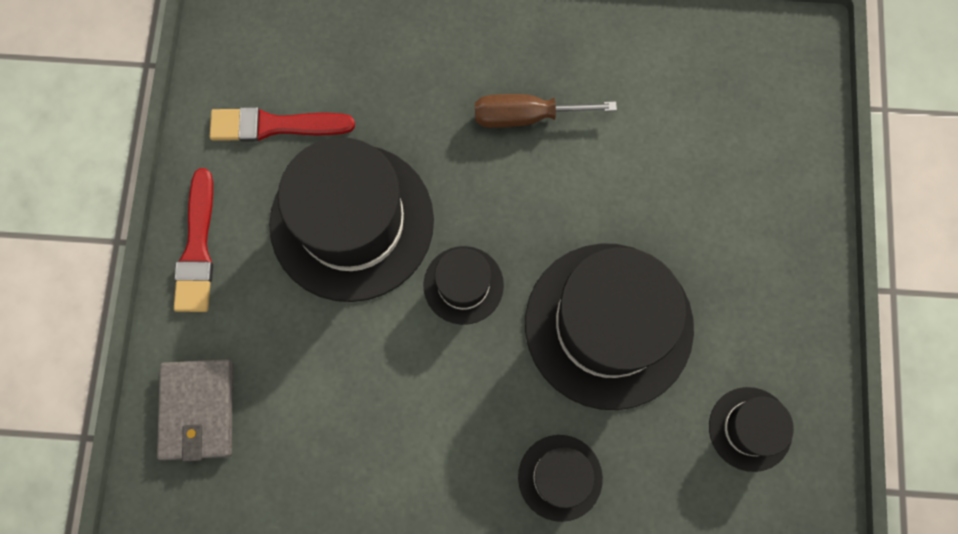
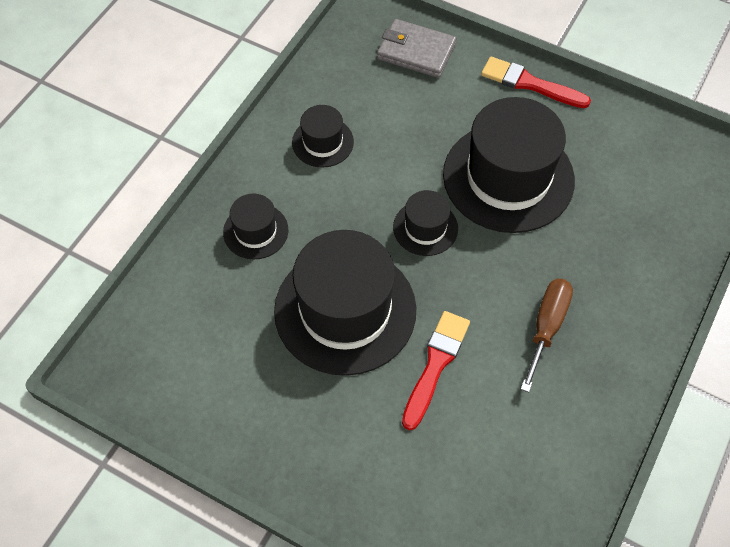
camera: 115 degrees right, 15 degrees down
(274, 125) = (608, 156): red brush -> red brush (435, 365)
(750, 429) = (214, 371): black hat -> black hat (322, 142)

